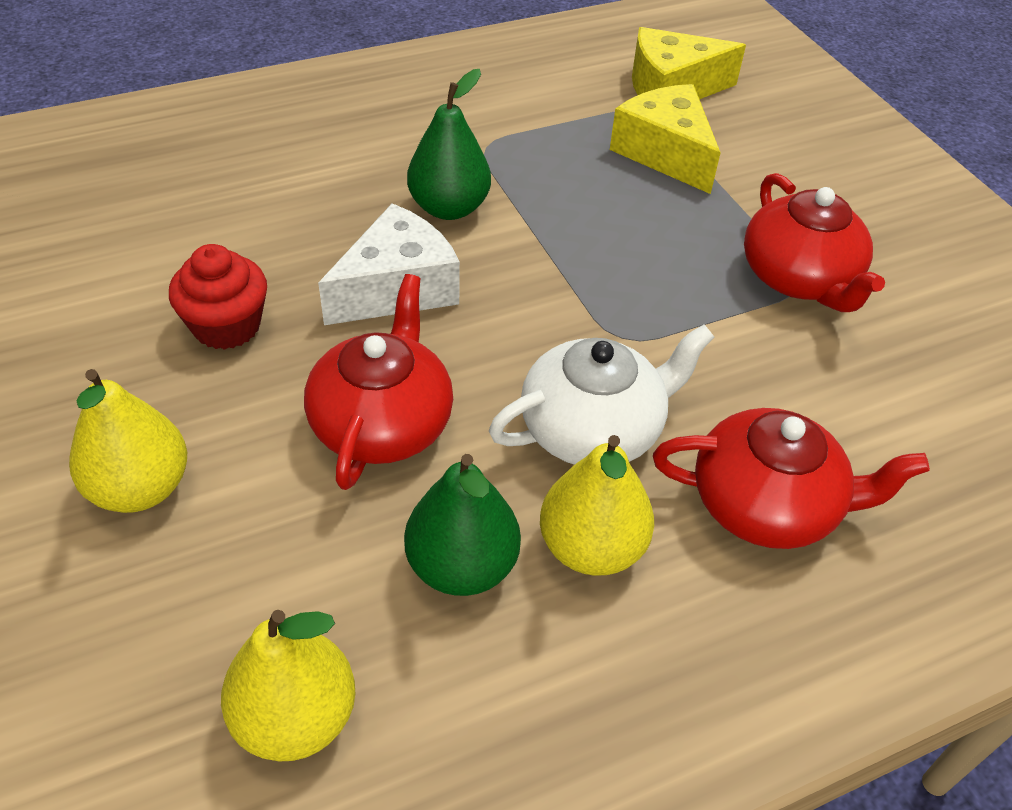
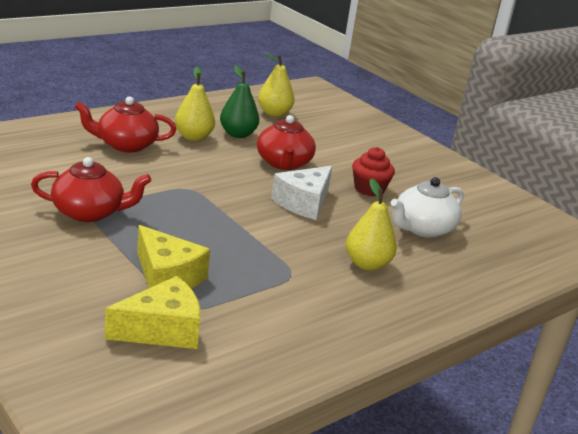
camera: 165 degrees right, 20 degrees down
(140, 488) = (357, 149): yellow pear -> yellow pear (367, 264)
(449, 208) = (296, 238): green pear -> none
(593, 429) = (197, 162): white teapot -> white teapot (422, 228)
(799, 278) = (89, 212): red teapot -> red teapot turned 120 degrees clockwise

